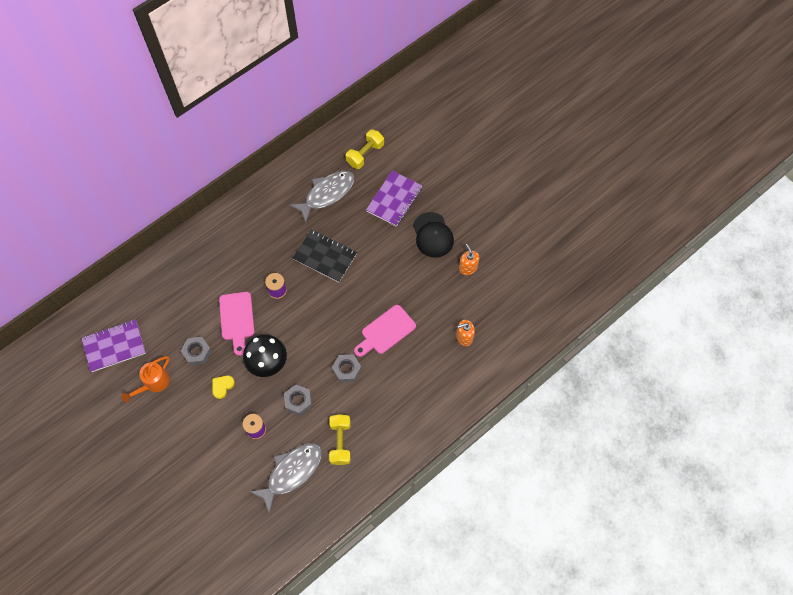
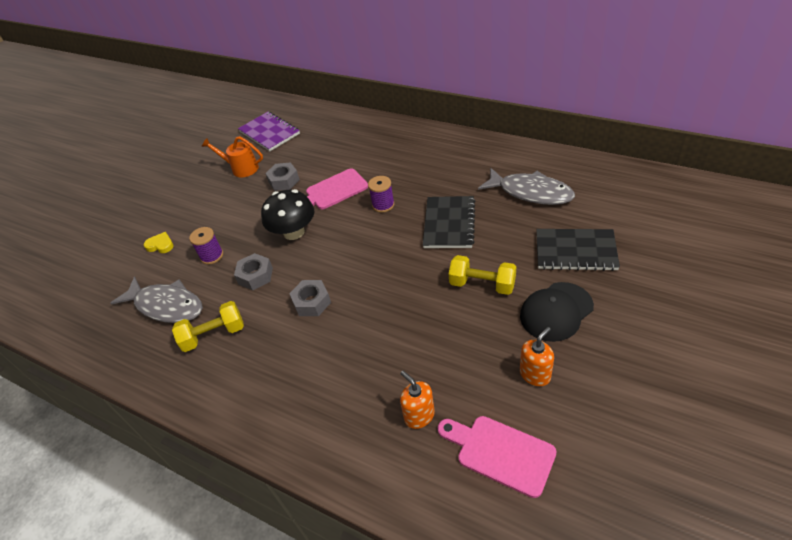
camera: 75 degrees right, 20 degrees down
(222, 386) = (253, 212): yellow heart -> yellow heart (160, 245)
(365, 154) = (613, 200): yellow dumbbell -> yellow dumbbell (482, 284)
(386, 331) = (382, 319): pink cutting board -> pink cutting board (500, 453)
(394, 199) = (575, 251): purple notebook -> black notebook

